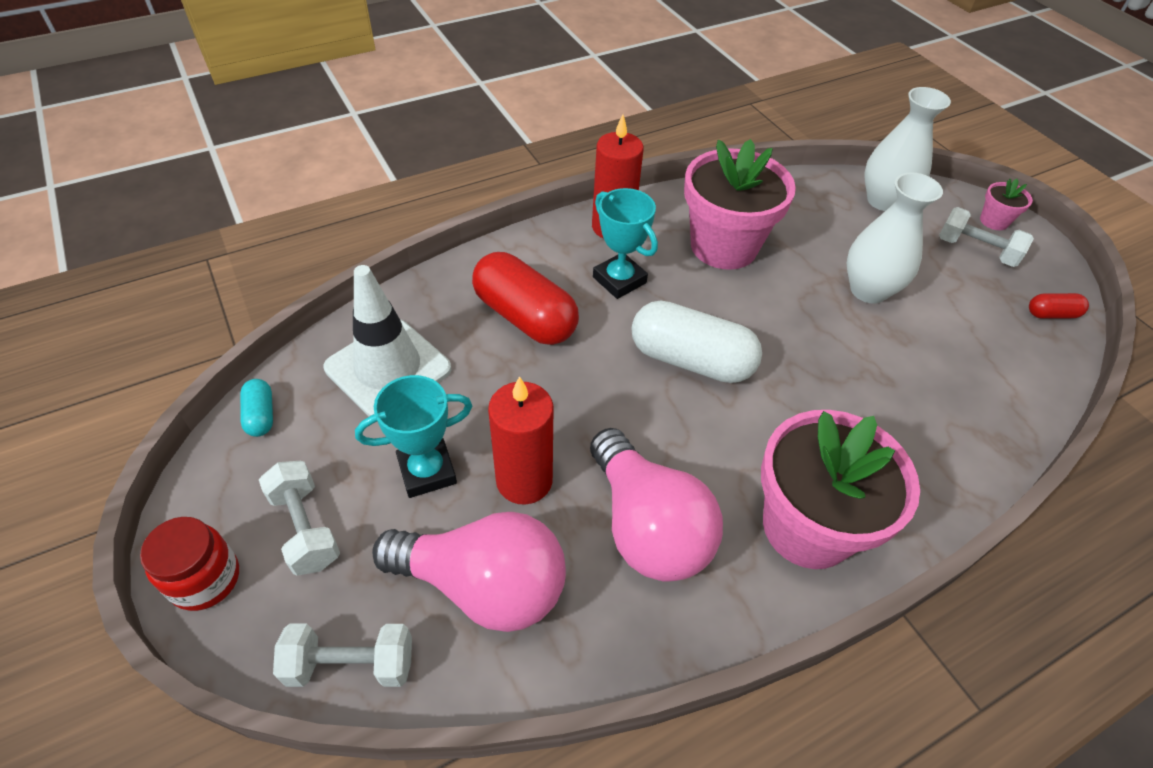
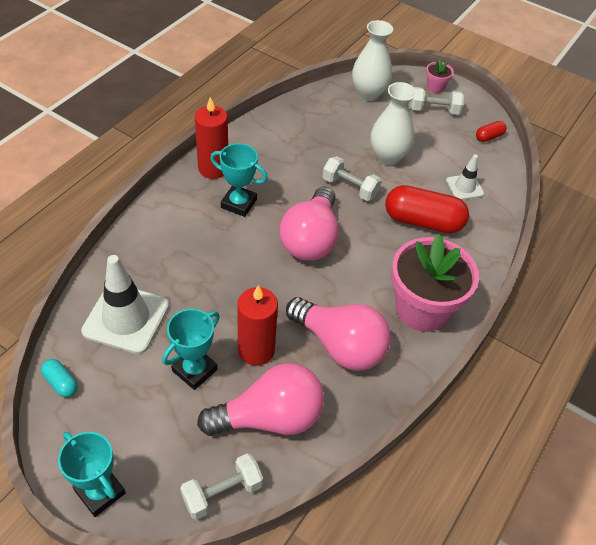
camera: 30 degrees left, 0 degrees up
(205, 579) = (100, 492): red jar -> turquoise trophy
(305, 528) = (142, 435): white dumbbell -> white dumbbell (350, 188)
(525, 317) = (193, 250): red capsule -> red capsule (423, 221)
(691, 360) = (311, 239): white capsule -> pink light bulb
(723, 246) = (290, 157): pink flower pot -> none
(973, 372) = (464, 187): none -> white traffic cone

